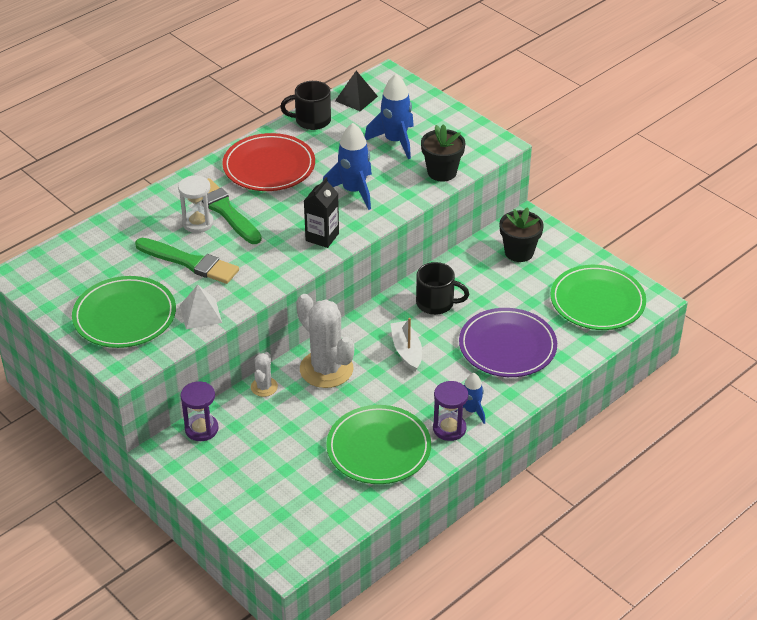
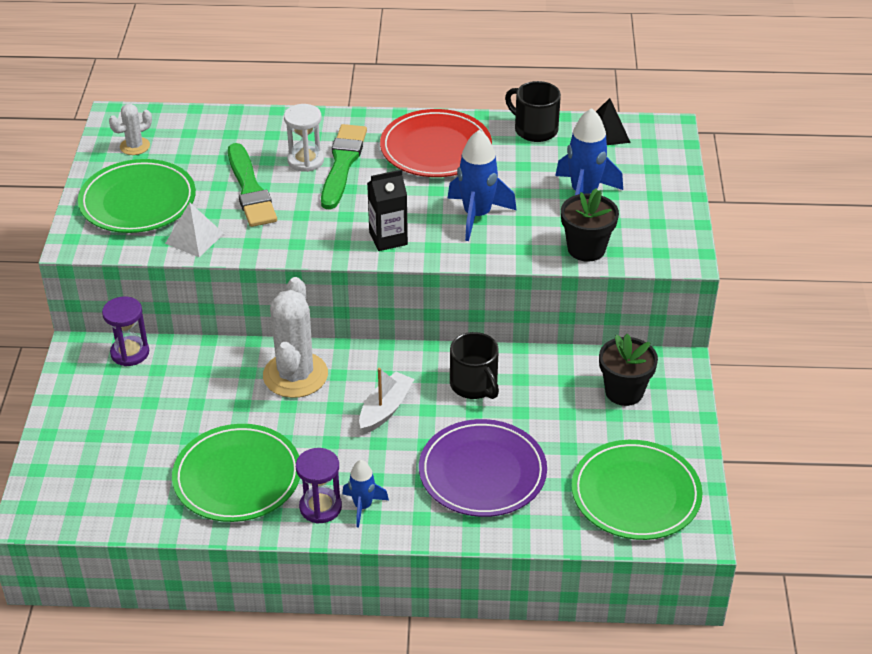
camera: 45 degrees right, 0 degrees up
(264, 387) = (225, 353): white cactus -> white cactus (135, 146)

